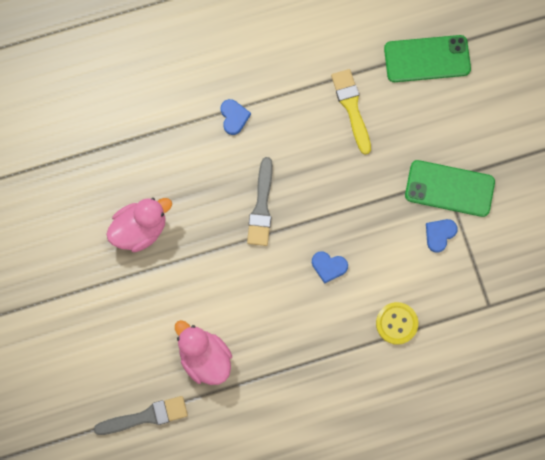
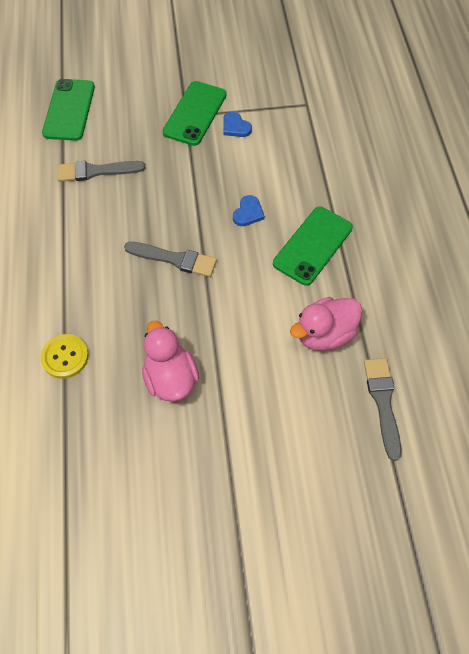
camera: 80 degrees left, 15 degrees down
(234, 117) = (72, 269): blue heart -> none
(301, 335) = (313, 245): none -> green phone
(351, 107) = (96, 171): yellow brush -> grey brush
(396, 323) = (312, 170): yellow button -> yellow button (65, 357)

